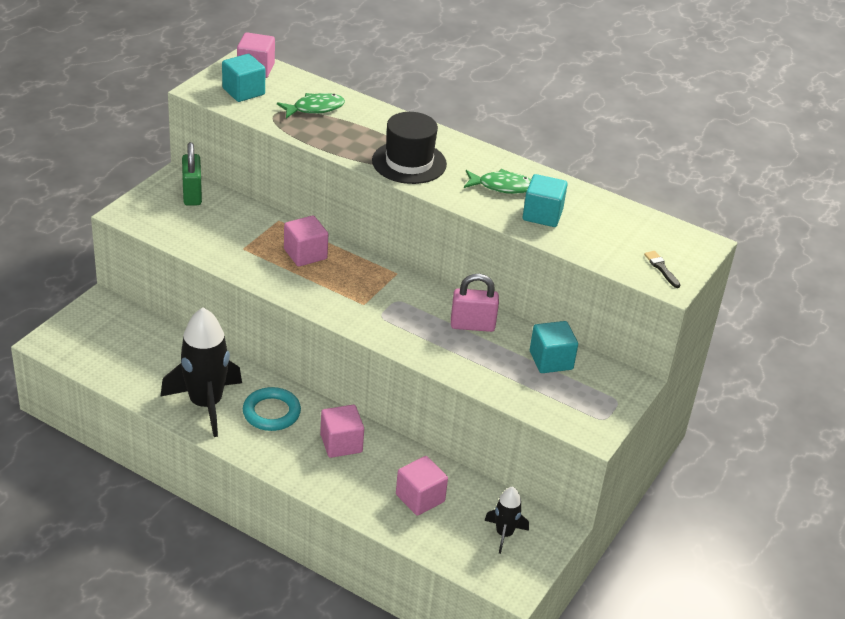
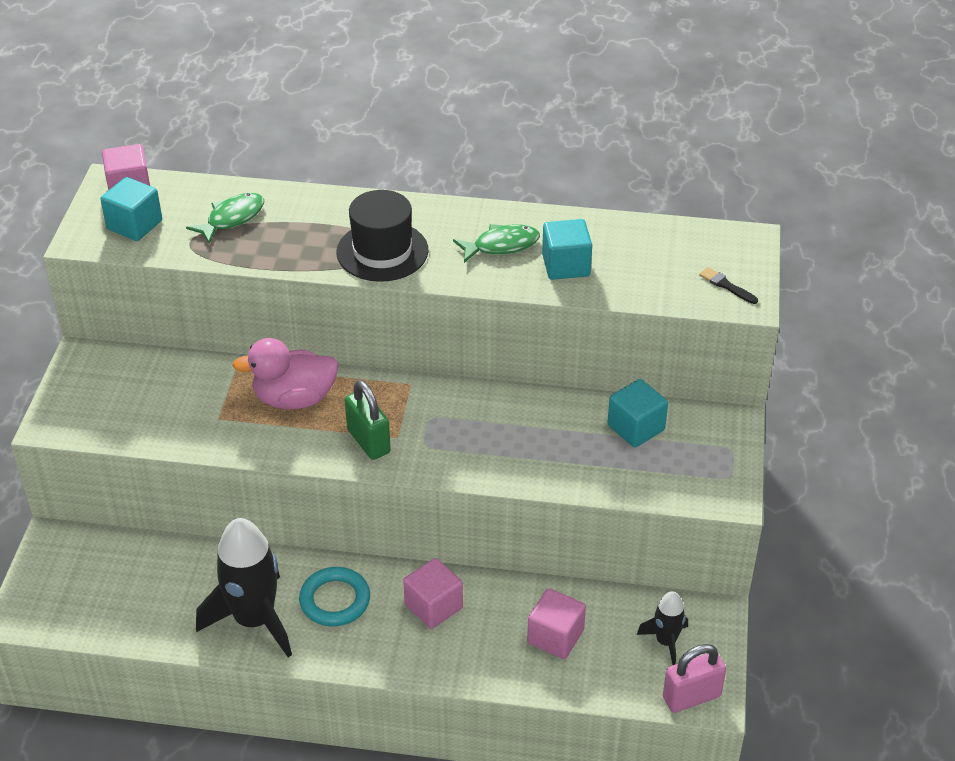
camera: 20 degrees left, 5 degrees up
(192, 195) = (116, 370): green padlock -> green padlock (368, 441)
(305, 254) = (294, 398): pink cube -> pink duck
(472, 325) = (529, 417): pink padlock -> pink padlock (691, 697)

